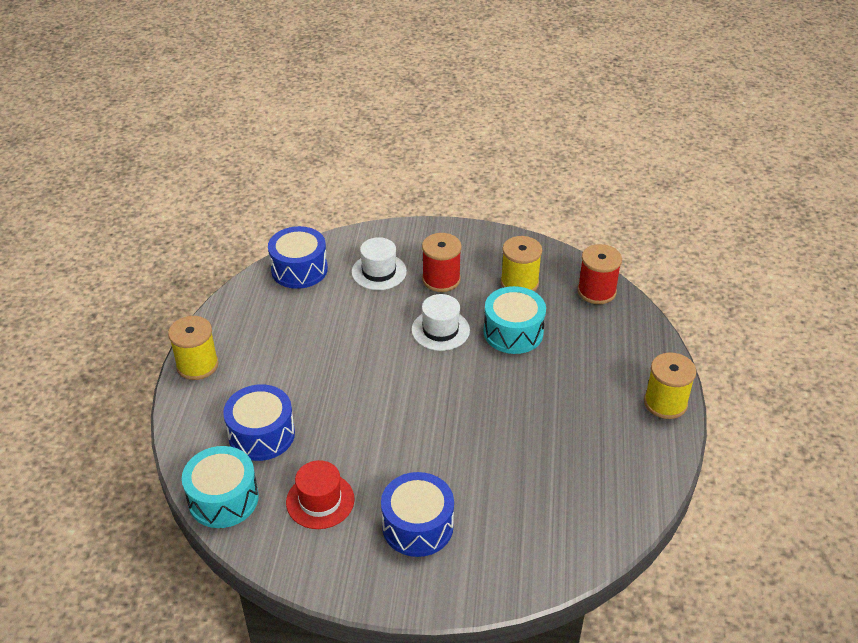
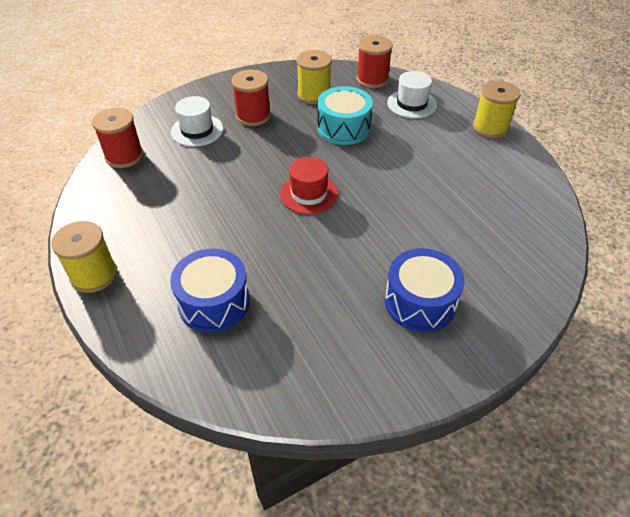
camera: 35 degrees left, 5 degrees up
(223, 499) = (230, 380): turquoise drum -> none
(299, 269) = (124, 156): blue drum -> red spool
(320, 501) = (321, 329): red hat -> red hat (309, 194)
(440, 330) = (288, 150): white hat -> white hat (411, 104)

